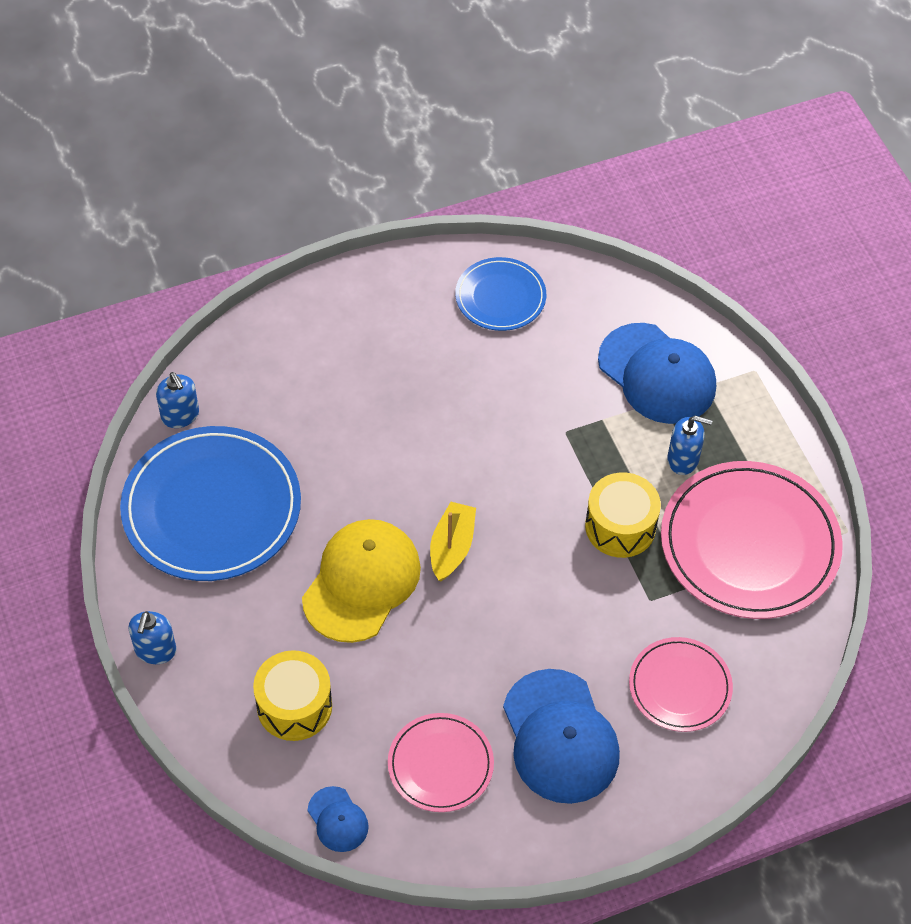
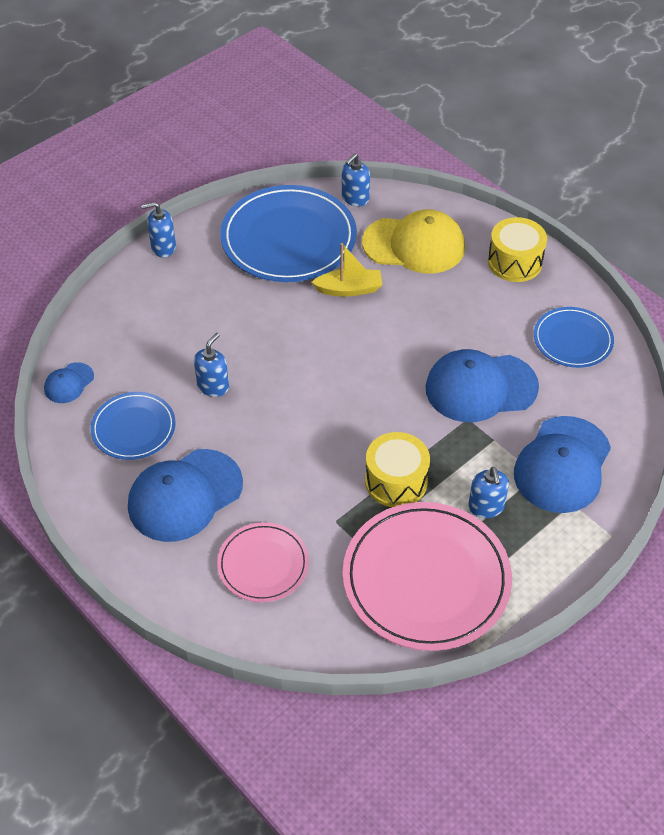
camera: 70 degrees right, 5 degrees down
(294, 706) = (149, 332): yellow drum -> yellow drum (514, 262)
(361, 582) = (266, 337): yellow cap -> yellow cap (414, 245)
(413, 661) = (213, 386): none -> blue soap dispenser
(440, 764) = (133, 428): pink plate -> blue plate
(452, 547) = (322, 379): yellow boat -> yellow boat (349, 289)
(528, 403) = (480, 387): none -> blue cap

